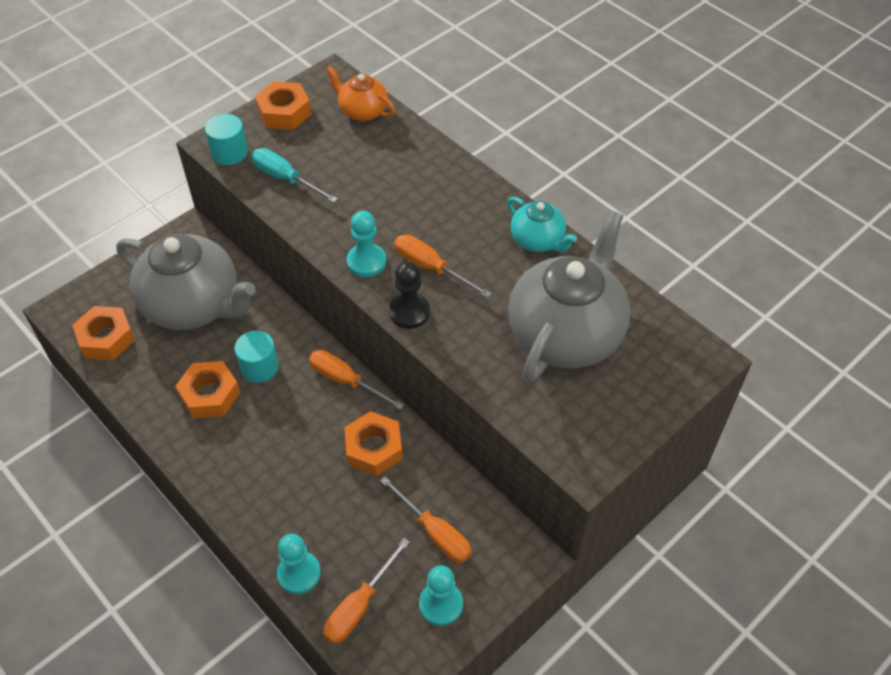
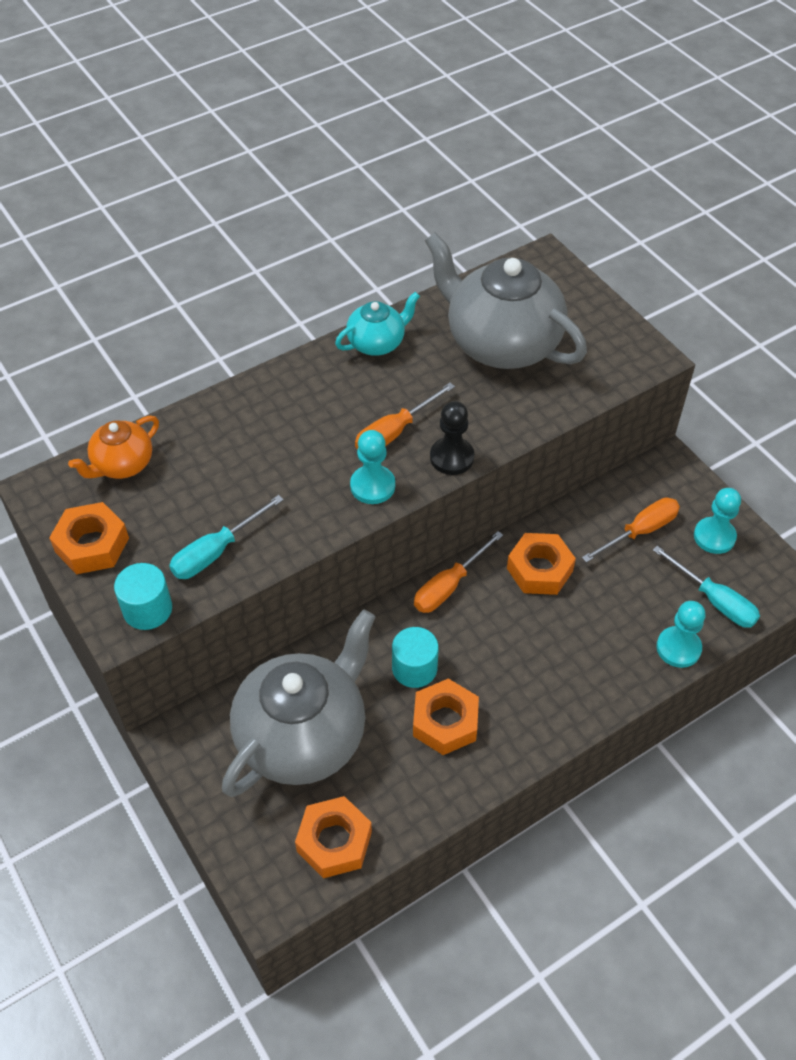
camera: 80 degrees left, 0 degrees up
(359, 606) = (714, 600): orange screwdriver -> turquoise screwdriver

